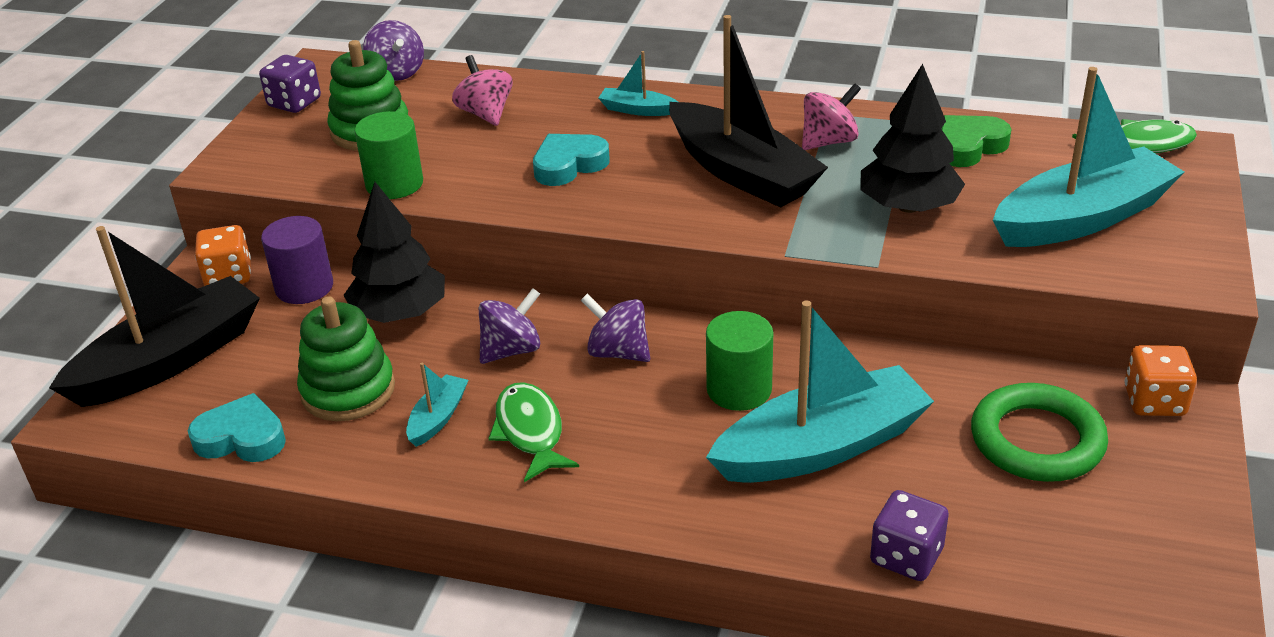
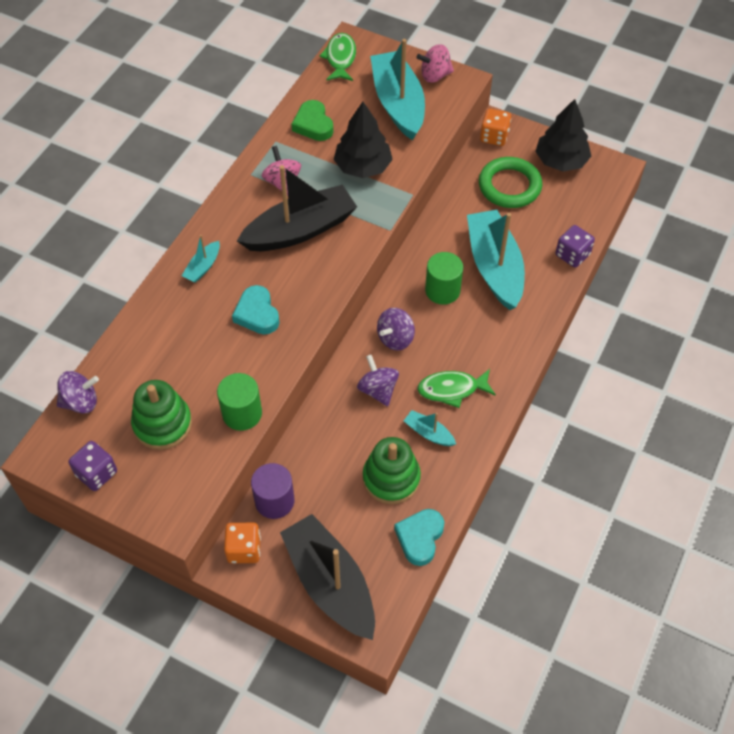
camera: 80 degrees left, 20 degrees up
(399, 313) = (322, 446): black tree -> black tree (561, 161)
(485, 114) = (170, 352): pink spinning top -> pink spinning top (435, 75)

